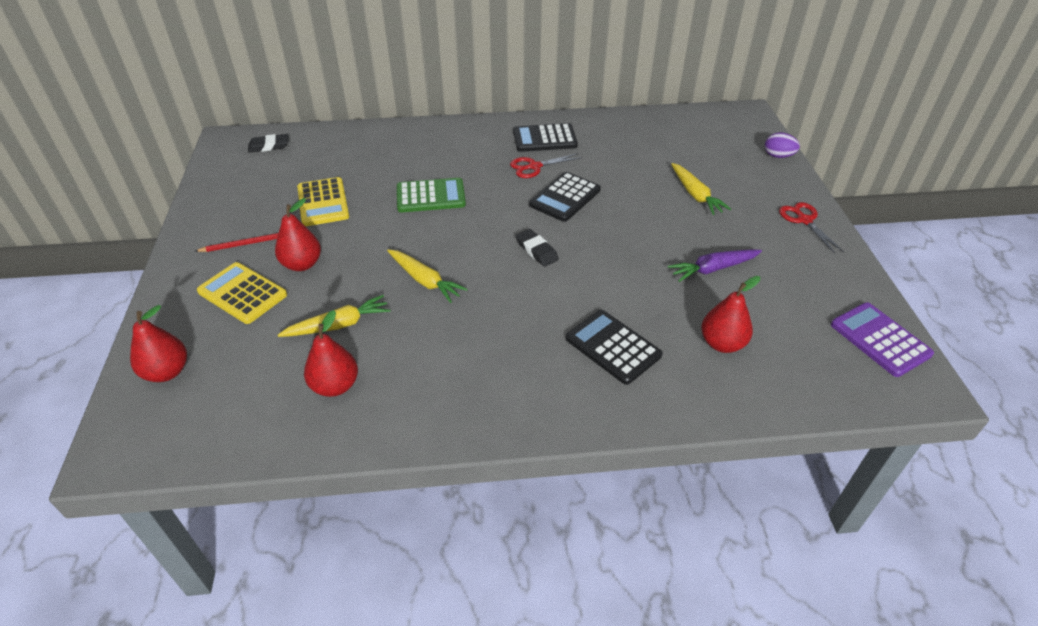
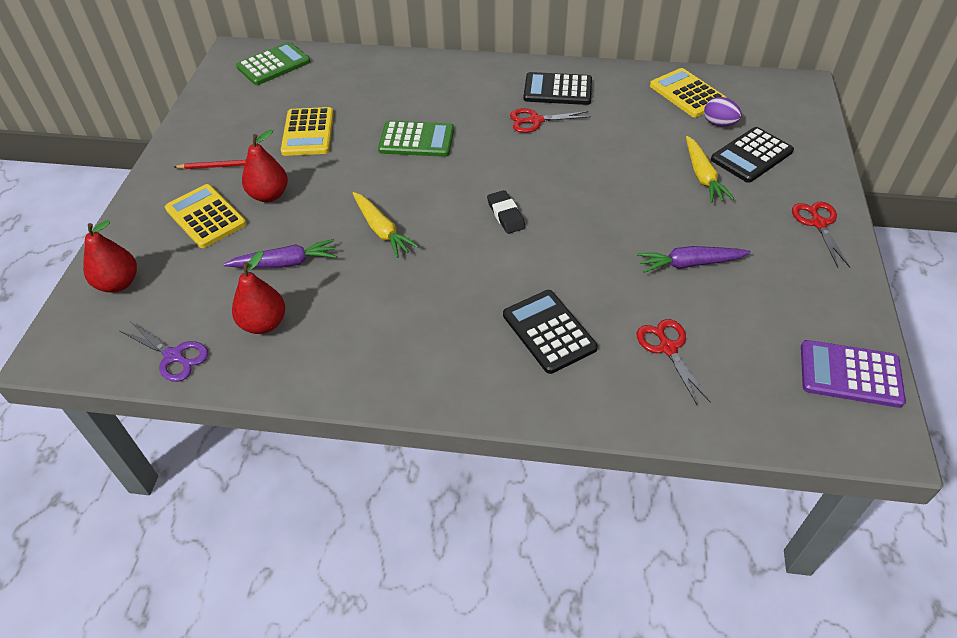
camera: 15 degrees right, 5 degrees up
(249, 434) = (174, 356): none -> purple scissors
(269, 146) = (273, 65): black eraser -> green calculator
(339, 325) = (285, 263): yellow carrot -> purple carrot
(565, 197) = (556, 160): black calculator -> black calculator (751, 156)
(656, 129) = (687, 94): none -> yellow calculator
(722, 343) = (667, 348): red pear -> red scissors
(778, 156) = (818, 142): purple egg -> purple egg (719, 124)
(880, 340) = (850, 374): purple calculator -> purple calculator turned 60 degrees counterclockwise

